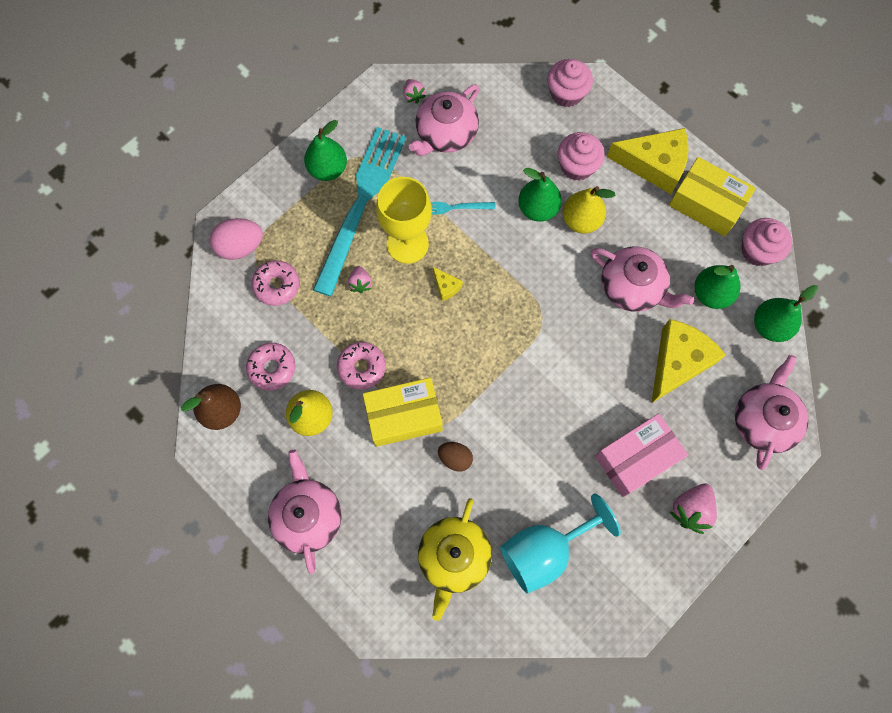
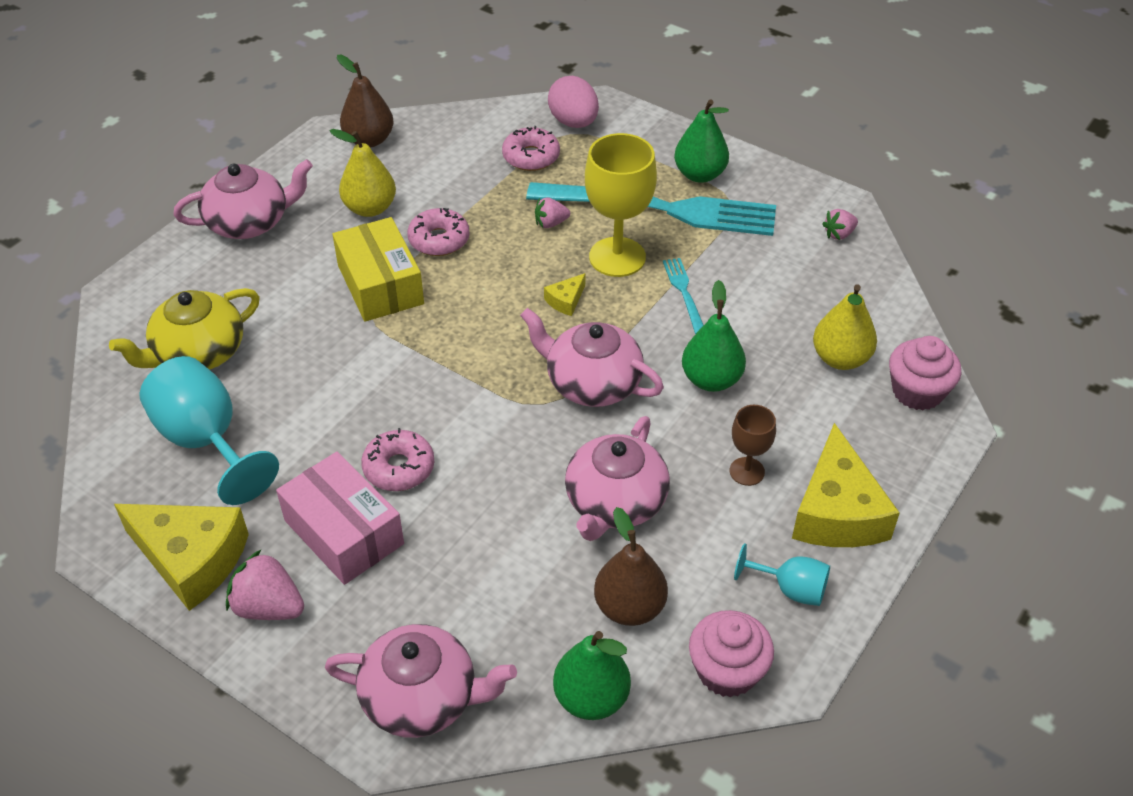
camera: 80 degrees right, 25 degrees down
(272, 368) = (426, 169): pink donut -> pink donut (399, 468)
(445, 134) = (793, 272): pink teapot -> pink teapot (592, 383)
(454, 558) = (198, 353): yellow teapot -> yellow teapot turned 45 degrees counterclockwise
(455, 458) = (328, 338): brown egg -> none
(577, 166) = (797, 416): pink cupcake -> none
(581, 220) = (708, 430): yellow pear -> yellow pear (840, 358)
(617, 206) = (747, 471): none -> brown goblet
(678, 362) = (503, 571): yellow cheese -> yellow cheese (191, 559)
(706, 204) = (791, 589): yellow box -> turquoise goblet
(711, 294) = (629, 607): green pear -> brown pear

